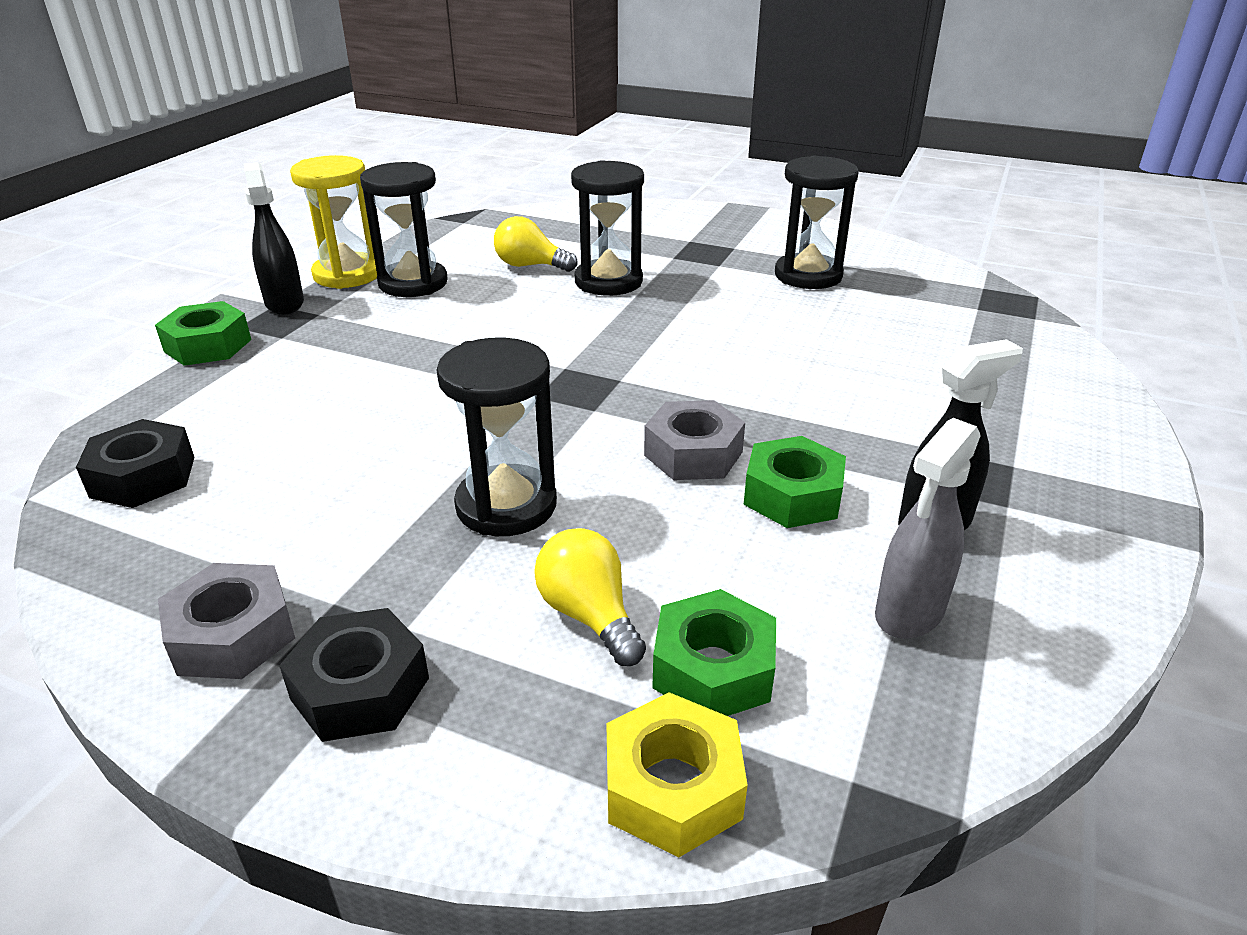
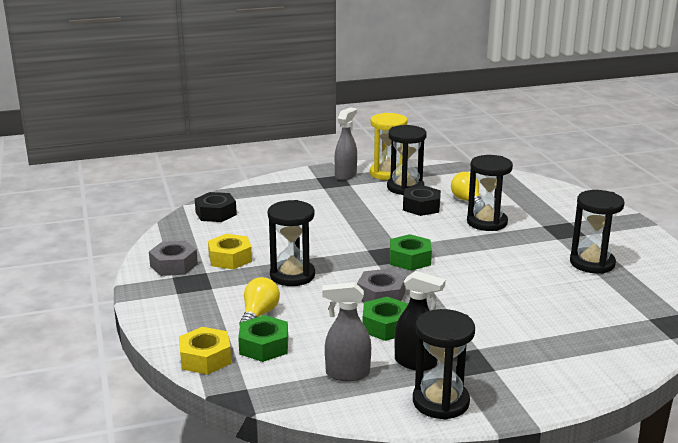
camera: 50 degrees right, 10 degrees down
(208, 345) = (296, 180): green nut -> green nut (410, 259)
(284, 303) = (346, 175): black spray bottle -> grey spray bottle
(333, 545) = (230, 258): none -> yellow nut
(360, 688) = (179, 294): black nut -> black nut (421, 207)
(1074, 558) = (440, 402): none -> black hourglass

